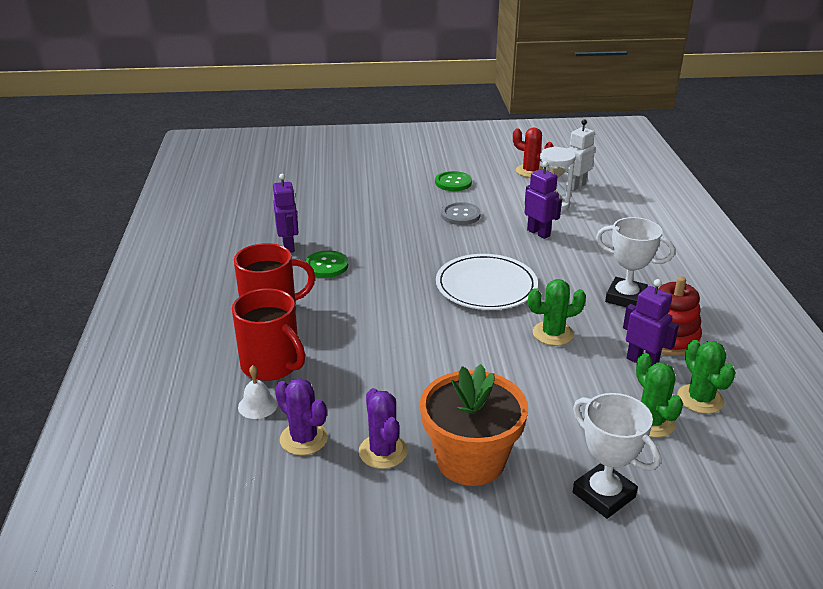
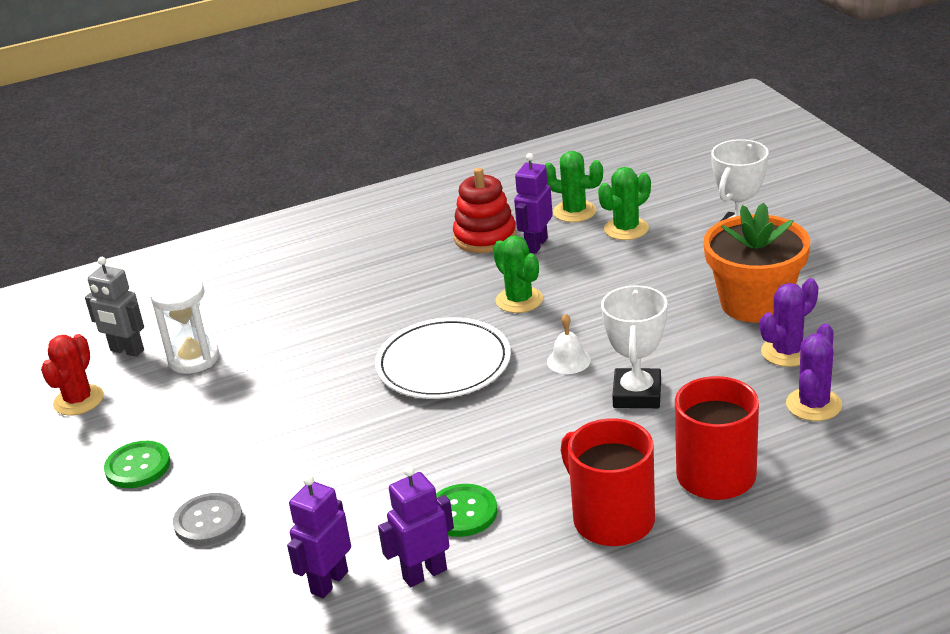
camera: 105 degrees left, 0 degrees up
(258, 405) = (793, 456): white bell -> white bell (568, 361)
(460, 215) = (254, 430): grey button -> grey button (208, 521)
(538, 233) = (285, 353): purple robot -> purple robot (329, 582)
(576, 186) = (127, 351): white robot -> grey robot
(625, 298) = (419, 270): white trophy -> white trophy (637, 394)
(700, 399) = (574, 212): green cactus -> green cactus turned 60 degrees clockwise

